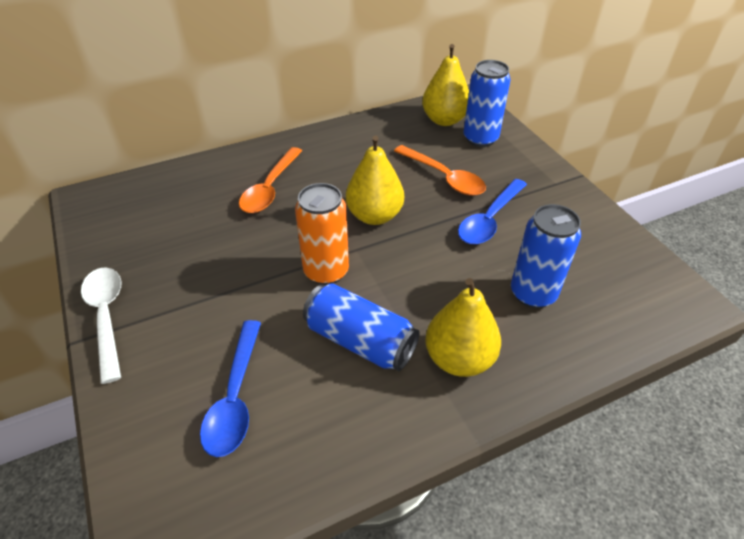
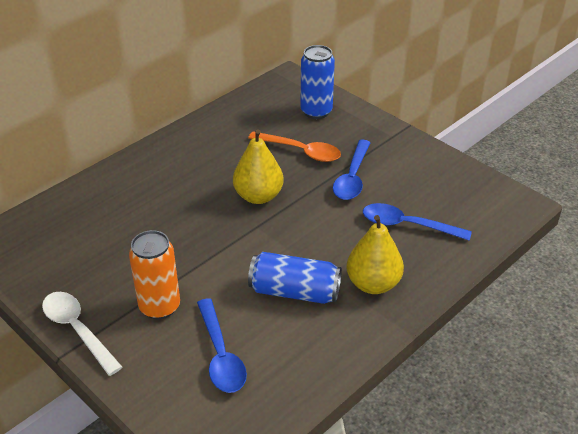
camera: 20 degrees left, 5 degrees down
(270, 188) = (155, 194): orange spoon -> none
(326, 271) = (241, 249): orange can -> orange can (159, 307)
(444, 120) = (278, 101): yellow pear -> none
(533, 293) = (407, 225): blue can -> blue spoon

